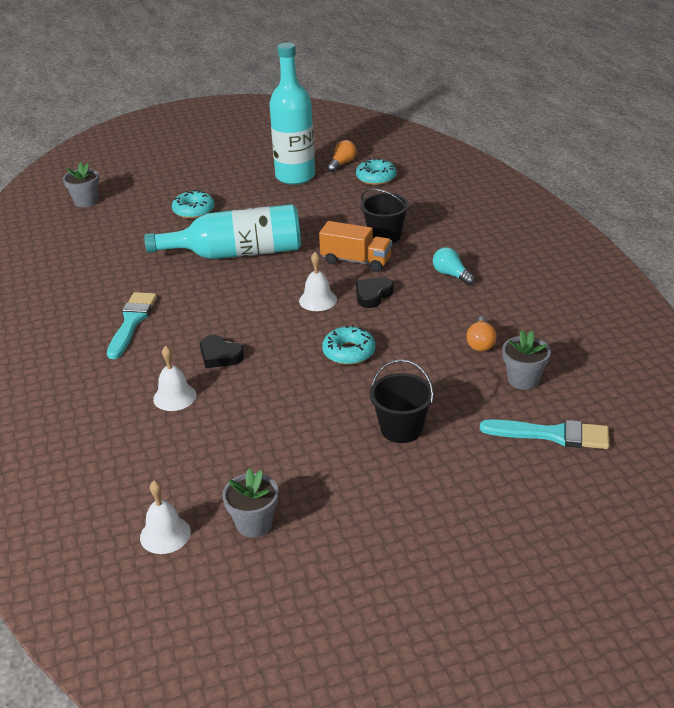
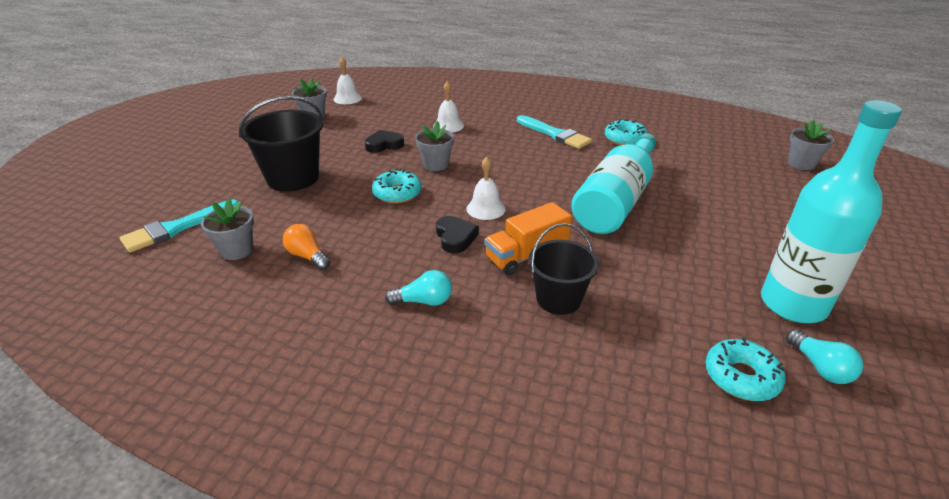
camera: 125 degrees right, 0 degrees up
(194, 211) = (735, 207): turquoise donut -> turquoise donut (625, 139)
(220, 356) = (469, 149): black heart -> black heart (384, 145)
(274, 359) = (435, 164): none -> grey flower pot
(342, 164) = (820, 367): orange light bulb -> turquoise light bulb
(401, 429) = (293, 178): black bucket -> black bucket, size x1.52

